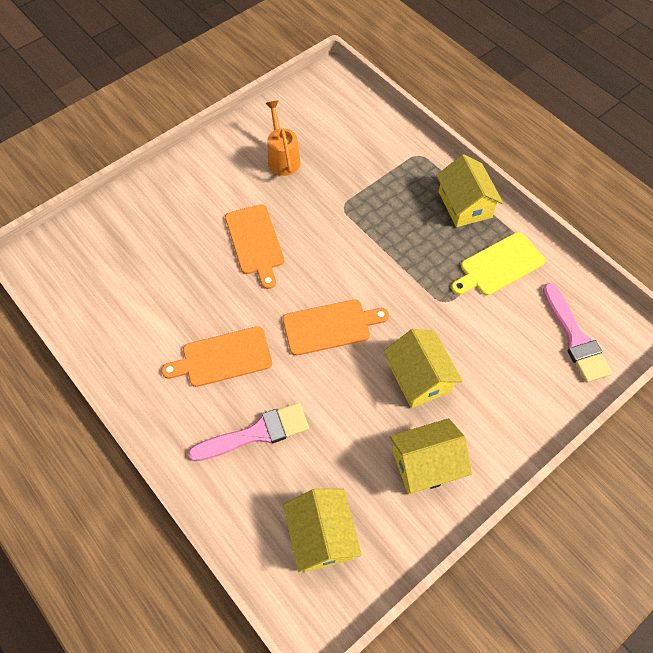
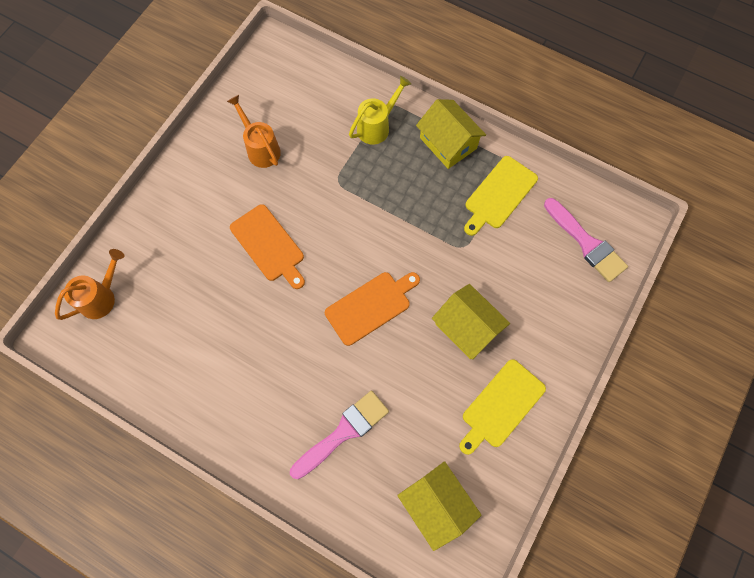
camera: 20 degrees left, 10 degrees up
(85, 239) = (101, 297): none -> orange watering can
(223, 357) = (284, 371): orange cutting board -> none
(400, 170) = (377, 126): none -> yellow watering can
(426, 464) = (501, 406): yellow house -> yellow cutting board

